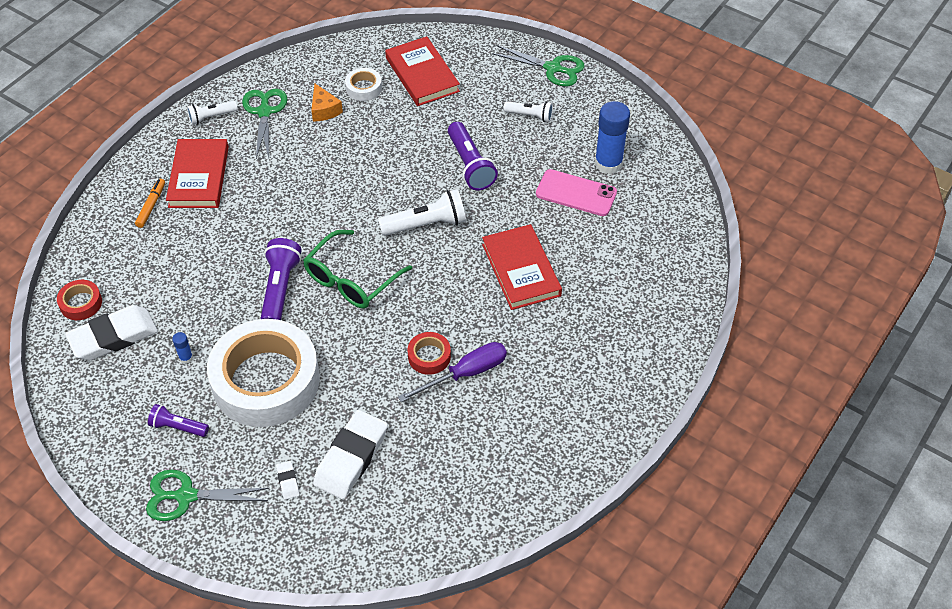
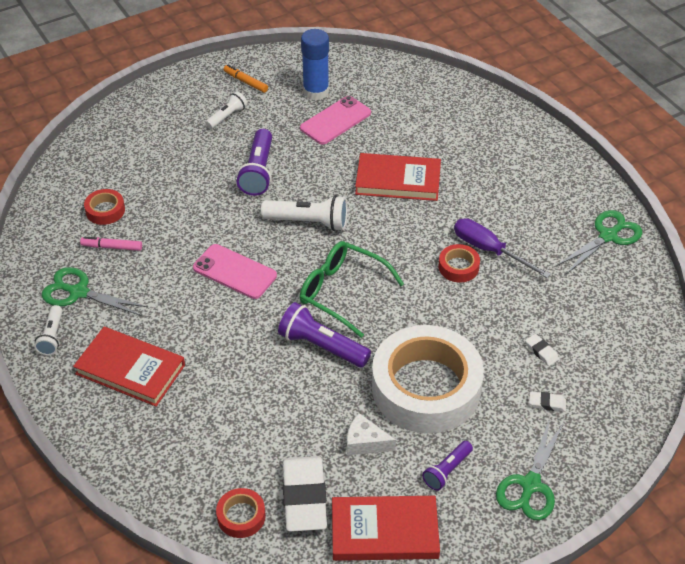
camera: 65 degrees left, 5 degrees down
(151, 206) = (143, 420): orange marker -> orange marker (245, 82)
(186, 358) = (365, 442): blue glue stick -> white cheese
(324, 110) = (112, 247): orange cheese -> pink marker
(337, 198) = (234, 272): none -> pink phone
(351, 280) = (342, 292): green glasses -> green glasses turned 150 degrees clockwise
(351, 458) = (541, 351): white eraser -> white eraser, size x0.42
(364, 88) = (105, 210): white tape -> red tape
(422, 74) = (121, 166): red book -> red book (384, 531)
(426, 224) = (308, 222): white flashlight -> white flashlight turned 90 degrees clockwise
(465, 374) = (489, 250): purple screwdriver -> purple screwdriver turned 45 degrees counterclockwise
(470, 165) = (258, 172): purple flashlight -> purple flashlight turned 90 degrees clockwise
(553, 68) = (181, 84): green scissors -> green scissors (608, 236)

